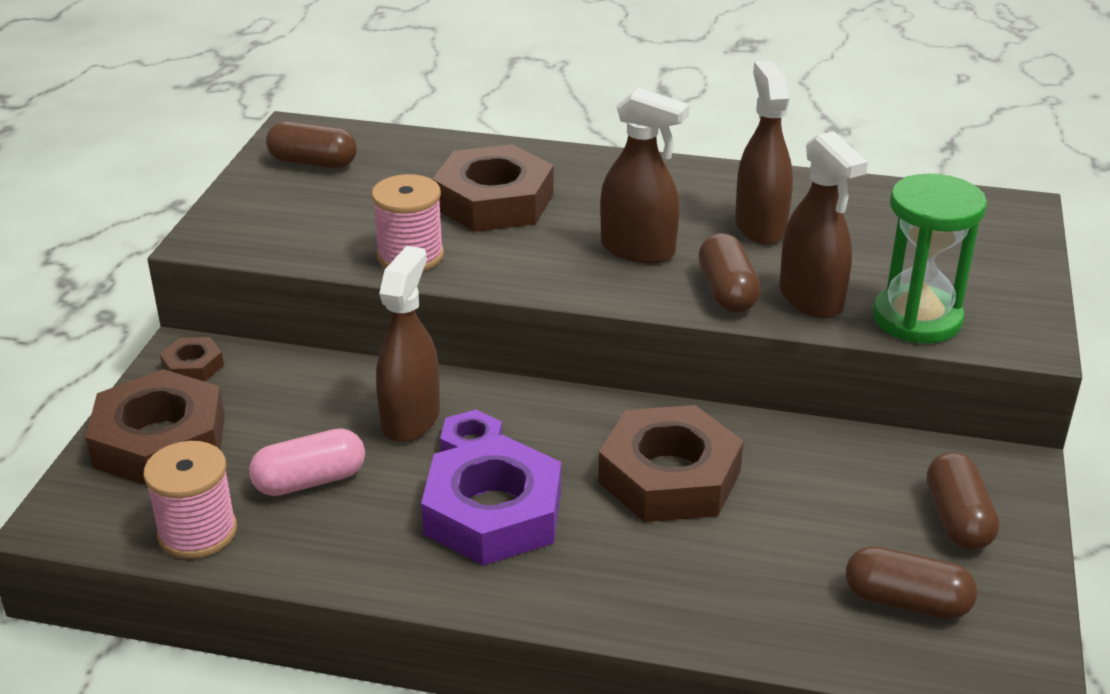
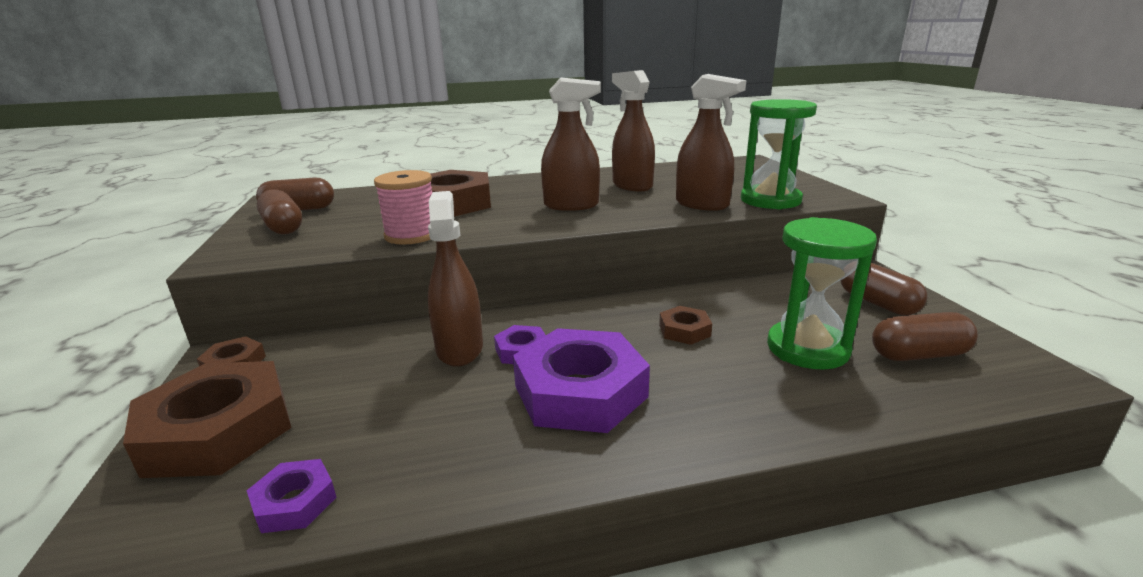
camera: 25 degrees left, 10 degrees down
(197, 532) = (295, 502): pink spool -> purple nut
(310, 481) = (397, 417): pink capsule -> none
(669, 476) = (684, 330): brown nut -> brown nut, size x0.47
(727, 292) = (649, 211): brown capsule -> brown capsule (283, 227)
(785, 548) = (807, 348): none -> green hourglass

